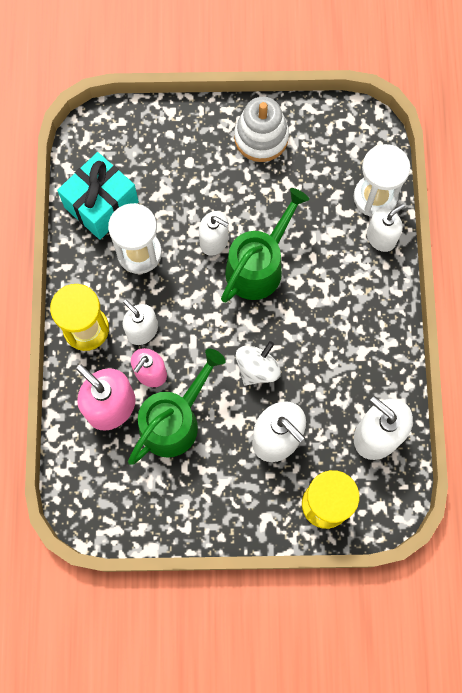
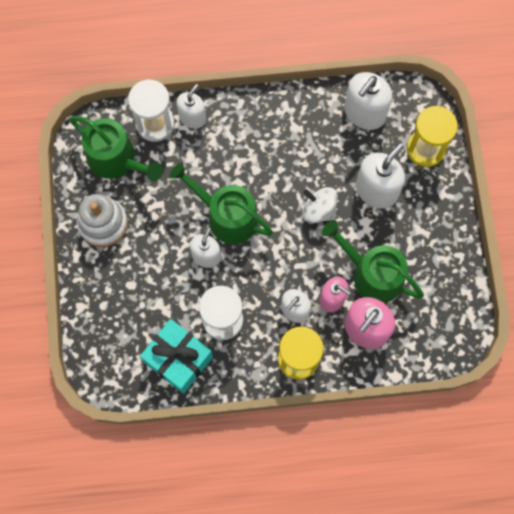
camera: 95 degrees left, 0 degrees up
(334, 154) = (116, 159): none -> green watering can
(381, 237) = (192, 117): white soap dispenser -> white soap dispenser turned 75 degrees clockwise

